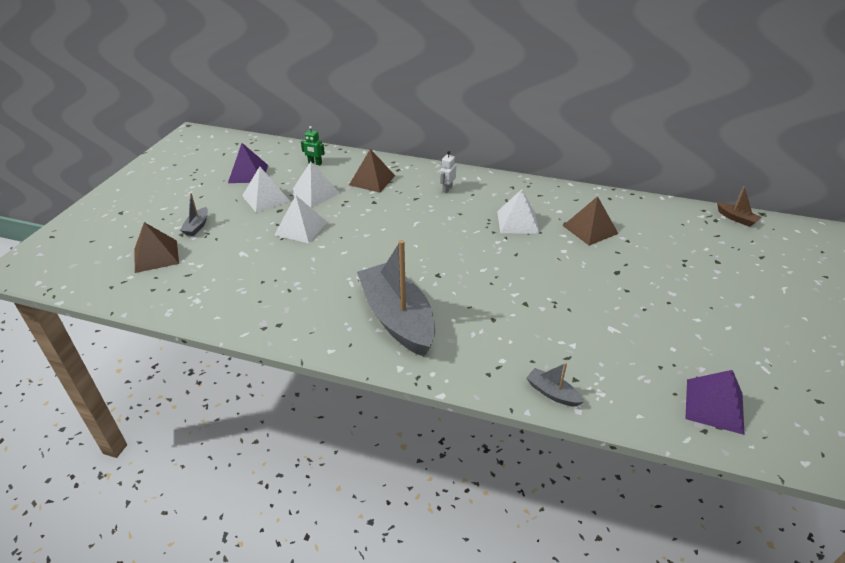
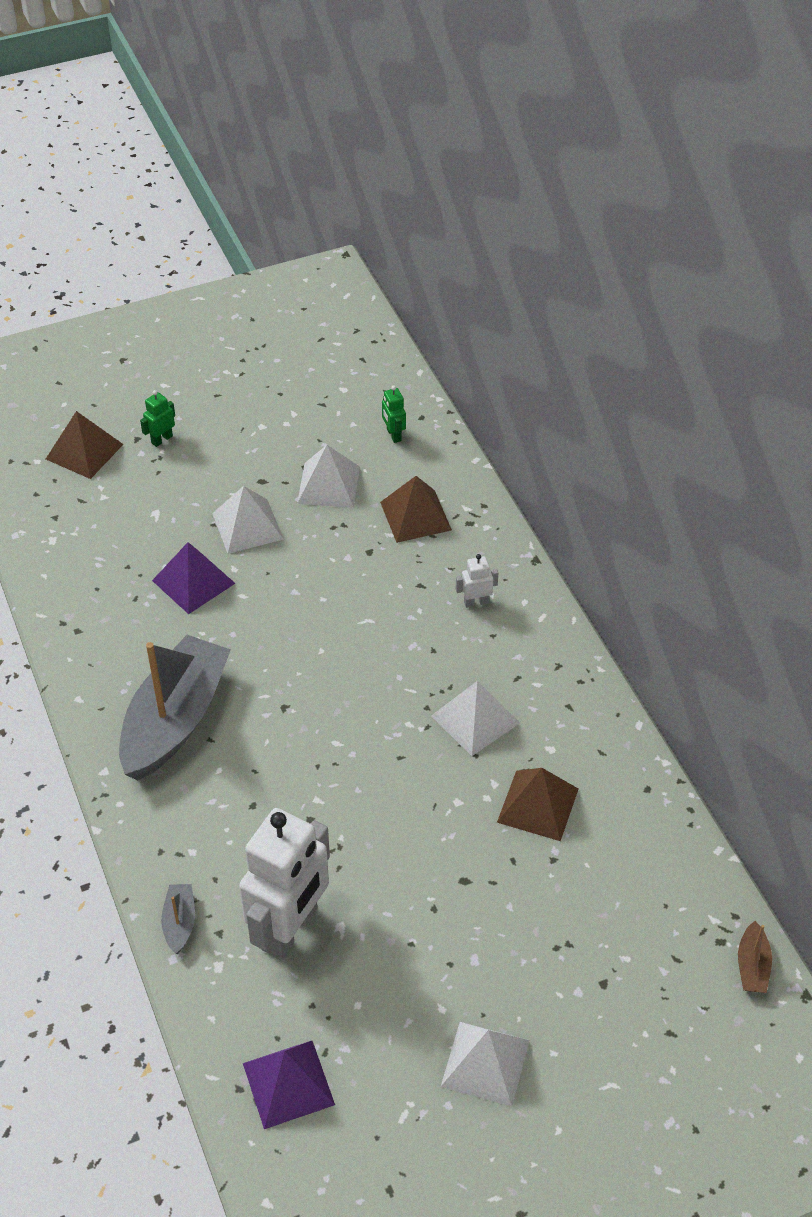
camera: 50 degrees right, 10 degrees up
(197, 226) = (161, 439): grey boat -> green robot
(248, 173) = (303, 395): purple pyramid -> purple pyramid (193, 582)
(266, 198) = (272, 451): white pyramid -> white pyramid (485, 1063)
(597, 348) = (290, 929): none -> white robot

